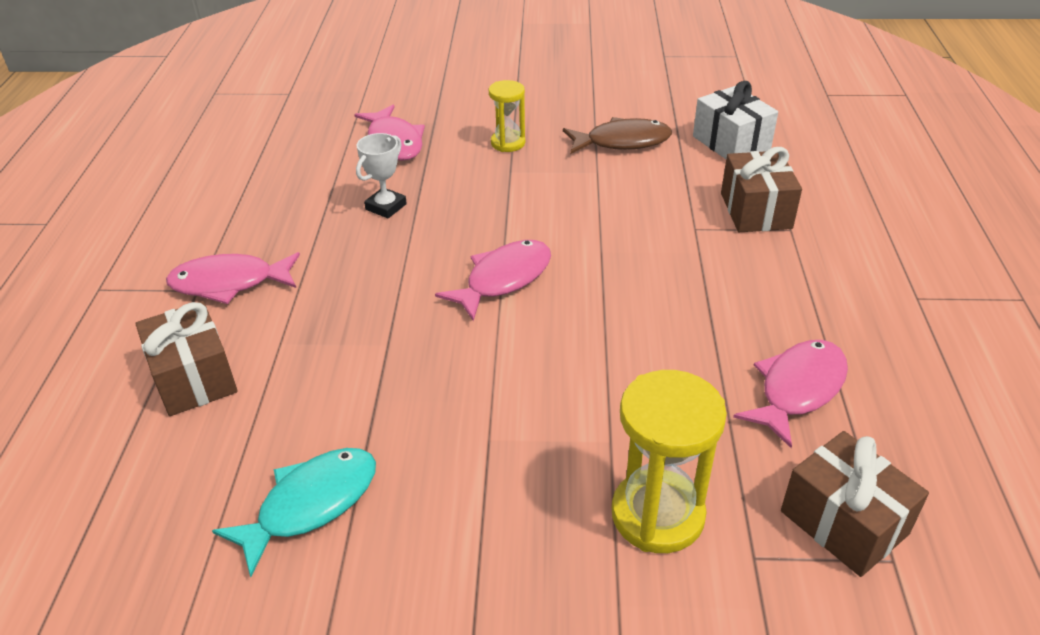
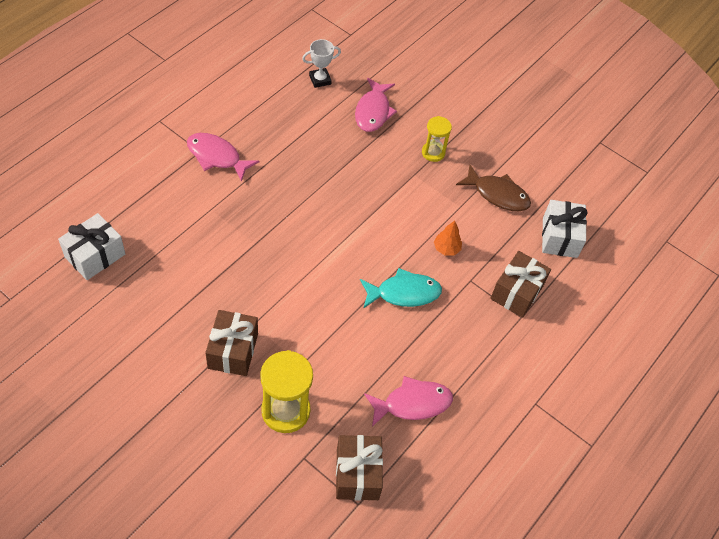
camera: 30 degrees right, 15 degrees up
(137, 510) = (95, 255): none -> white gift
(194, 378) = (162, 203): brown gift -> brown gift (233, 351)
(310, 504) = (158, 302): turquoise fish -> turquoise fish (404, 293)
(386, 207) = (328, 156): white trophy -> white trophy (320, 80)
(503, 279) = (341, 243): pink fish -> none
(632, 215) = (446, 249): none -> orange tree

